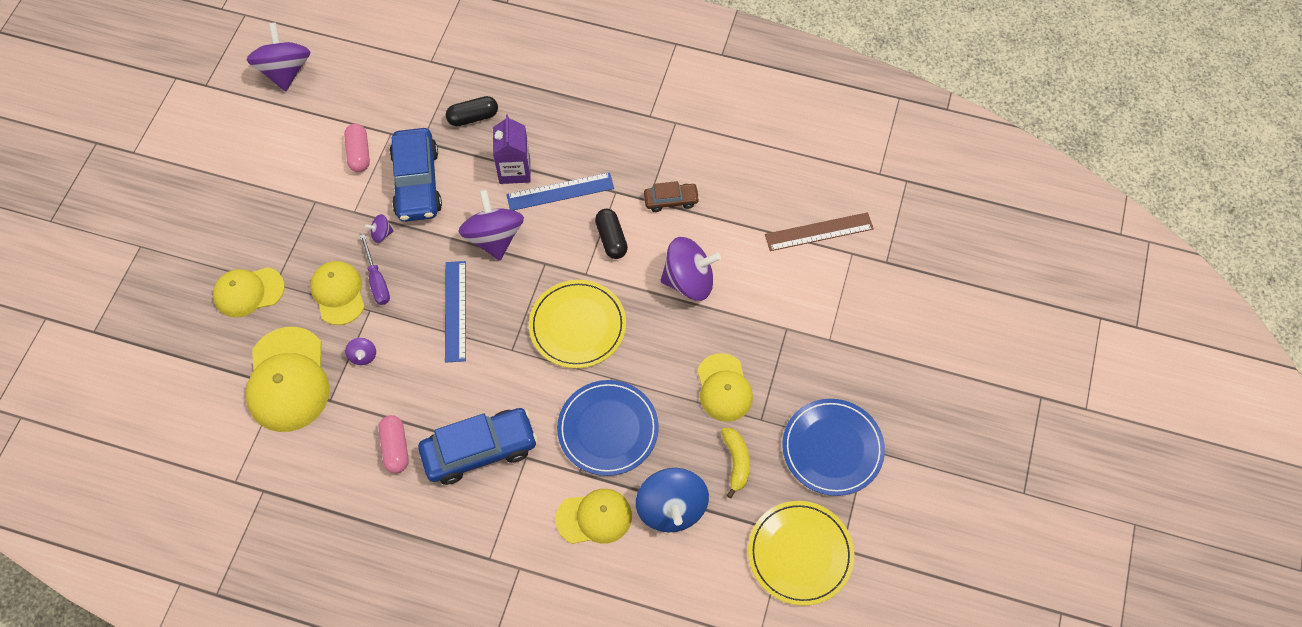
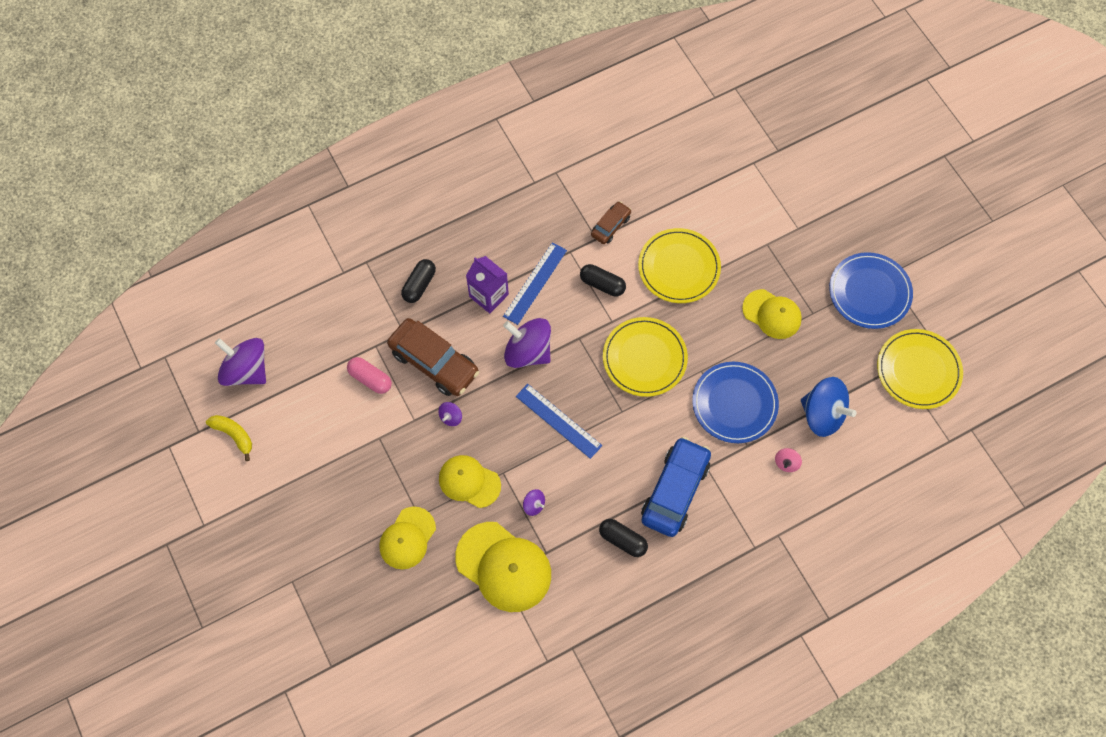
camera: 45 degrees left, 5 degrees up
(377, 281) = (485, 449): purple screwdriver -> none
(395, 448) = (622, 540): pink capsule -> black capsule
(417, 183) = (434, 362): blue car -> brown car
(594, 517) = (786, 463): yellow cap -> pink spinning top
(689, 281) = (679, 267): purple spinning top -> yellow plate
(736, 462) = (827, 352): yellow banana -> yellow banana (234, 435)
(819, 232) = (720, 166): brown ruler -> none

